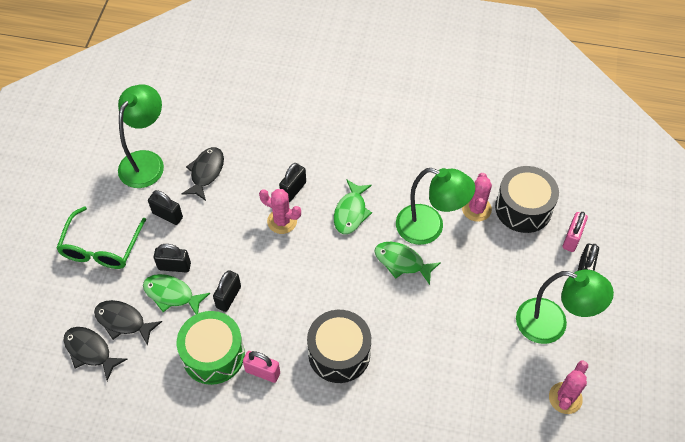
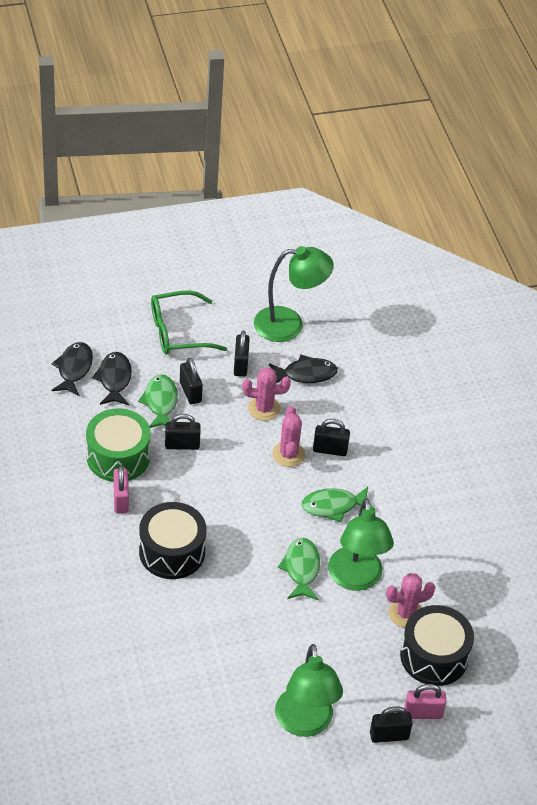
camera: 60 degrees right, 10 degrees down
(565, 398) = (227, 758): pink cactus -> pink cactus (264, 408)

